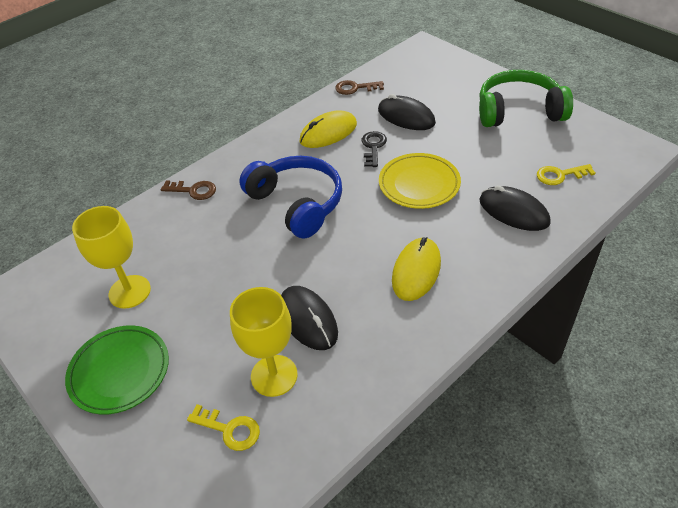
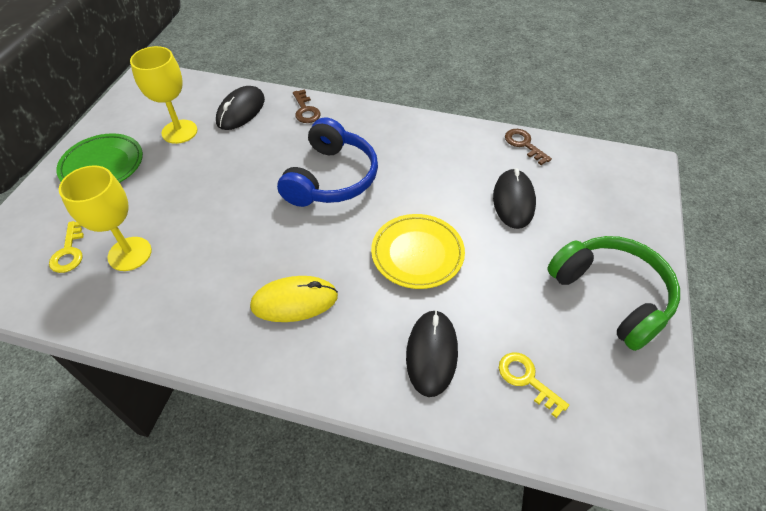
camera: 55 degrees right, 5 degrees up
(308, 319) = (198, 248): black mouse -> black mouse (241, 111)
(328, 133) = (441, 155): yellow mouse -> none
(373, 147) = (446, 196): black key -> none

